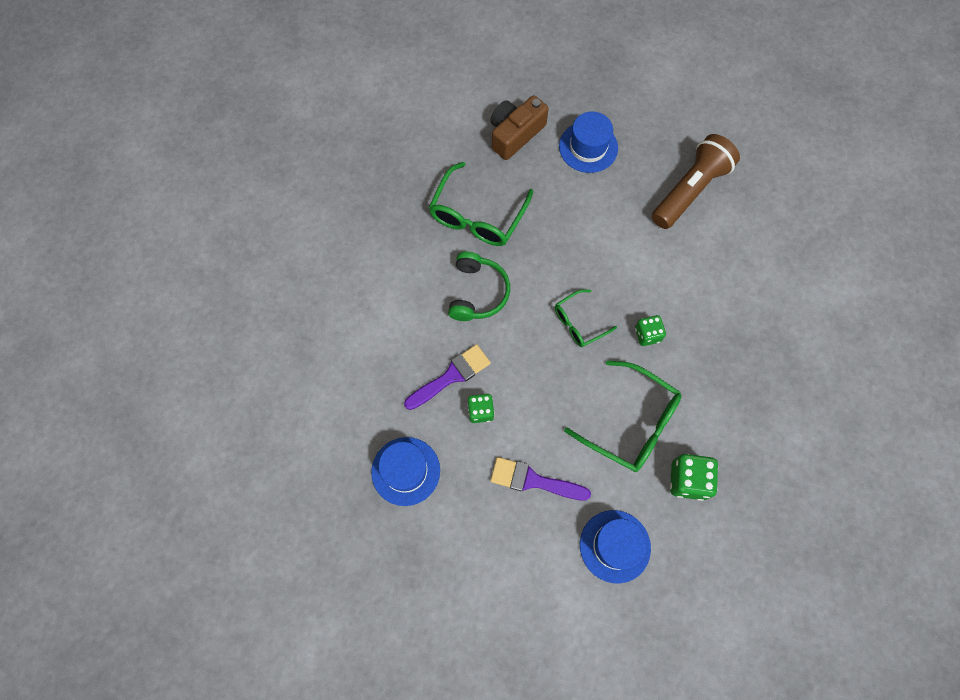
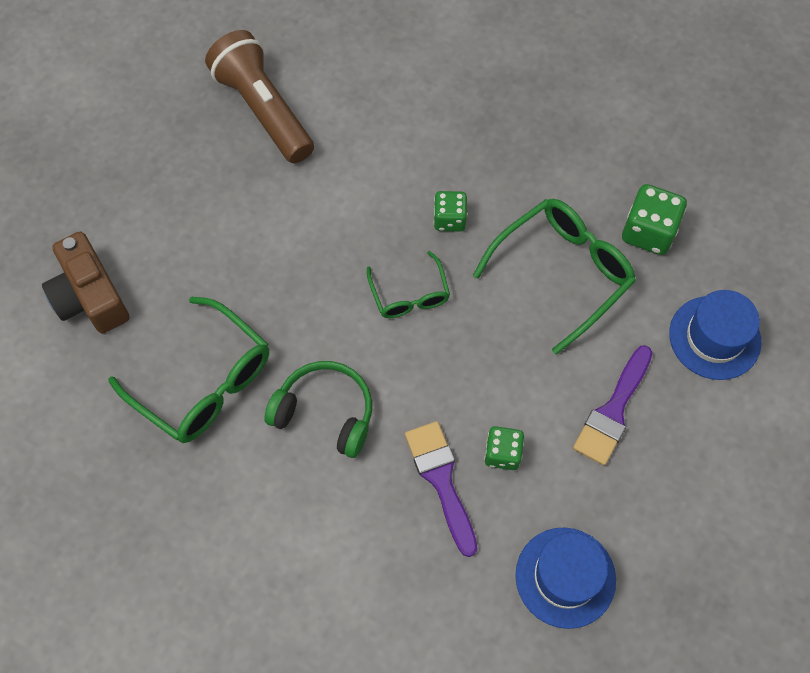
camera: 75 degrees left, 5 degrees down
(588, 147) = (151, 209): blue hat -> none

